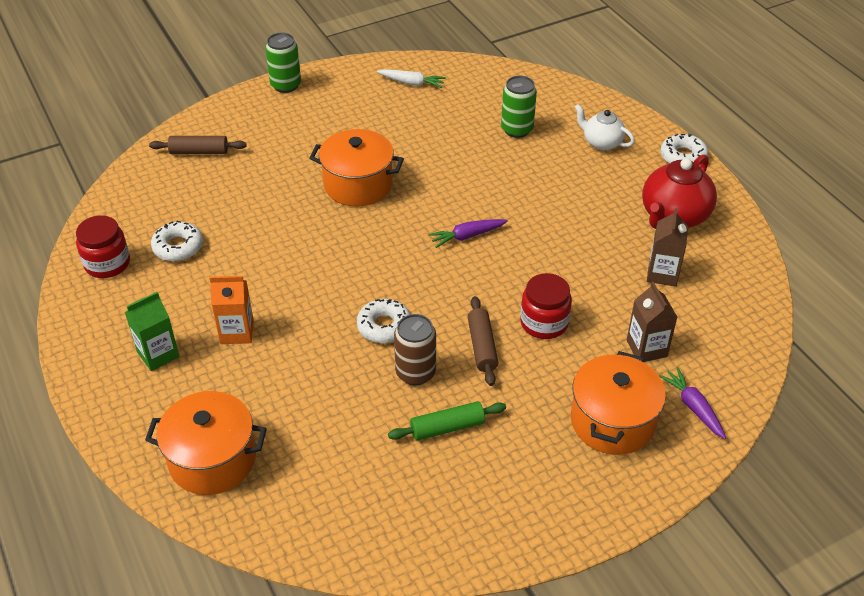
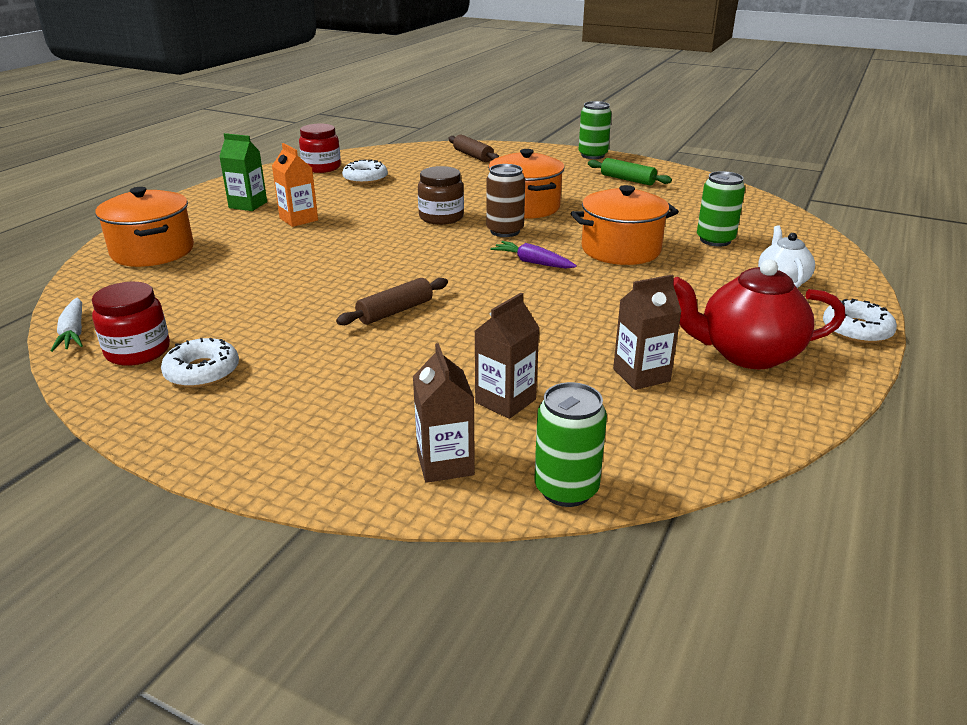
camera: 55 degrees right, 15 degrees down
(329, 242) = (441, 217): none -> brown jar
(384, 326) = (369, 264): white donut -> white donut (202, 372)
(412, 83) = (685, 188): white carrot -> white carrot (73, 333)
(415, 373) = (326, 293): brown can -> brown can (505, 231)
(447, 427) = (269, 327): green rolling pin -> green rolling pin (627, 180)
(544, 323) = (467, 331): red jar -> red jar (138, 351)
(612, 421) = (364, 413): orange pot -> orange pot (620, 250)
(693, 407) = (445, 463): purple carrot -> brown carton
(749, 368) = (566, 489): none -> green can

